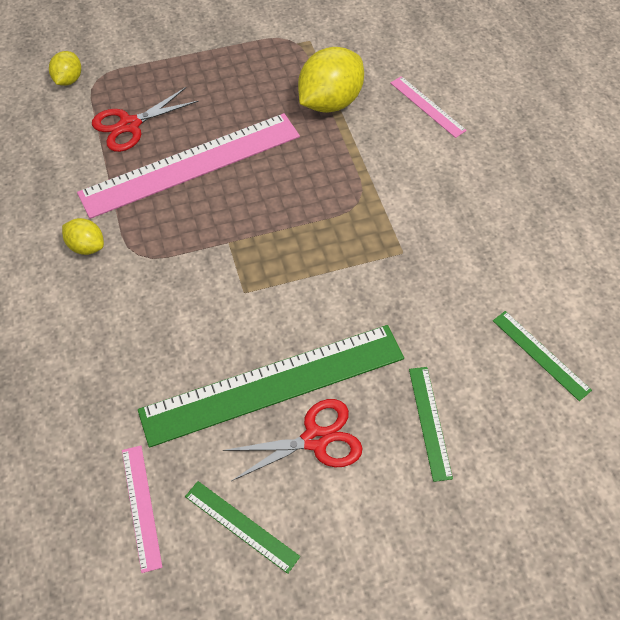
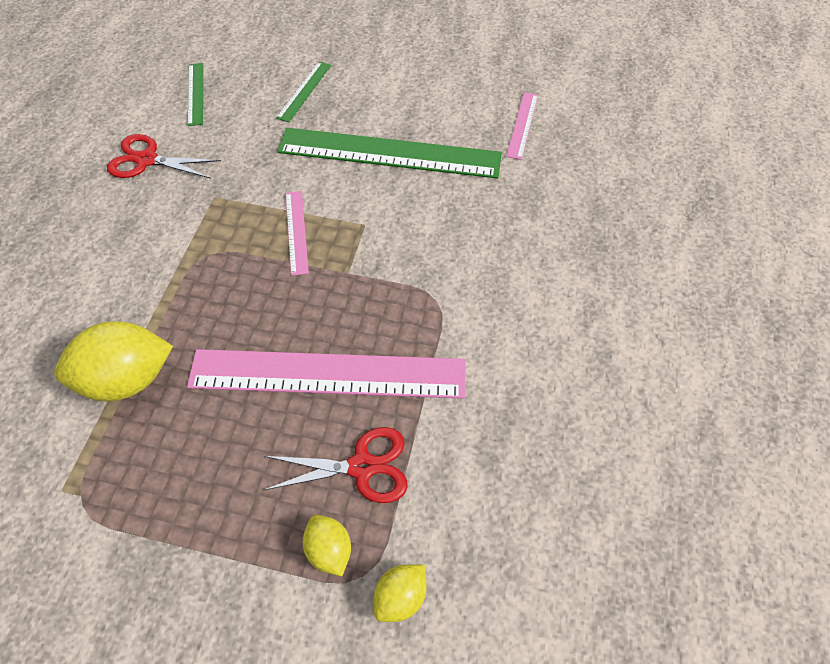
camera: 150 degrees left, 0 degrees up
(86, 246) = (480, 330): yellow lemon -> yellow lemon (329, 550)
(241, 526) = (463, 92): green ruler -> none
(315, 439) = (385, 112): red scissors -> red scissors (147, 160)
(427, 106) = (43, 321): pink ruler -> pink ruler (296, 232)

